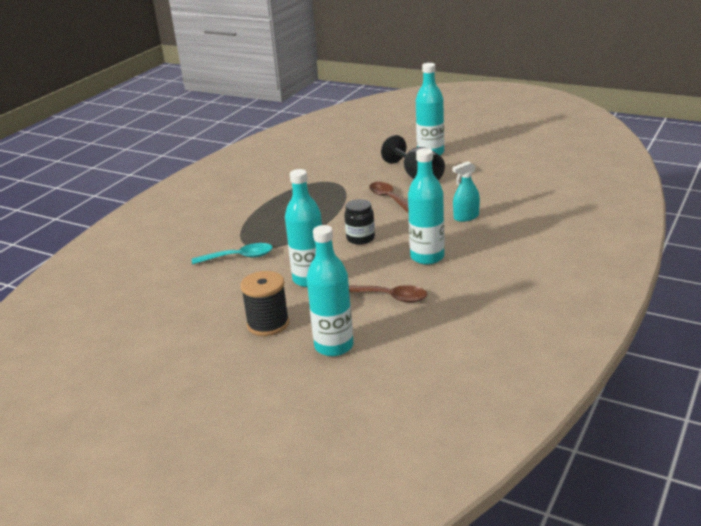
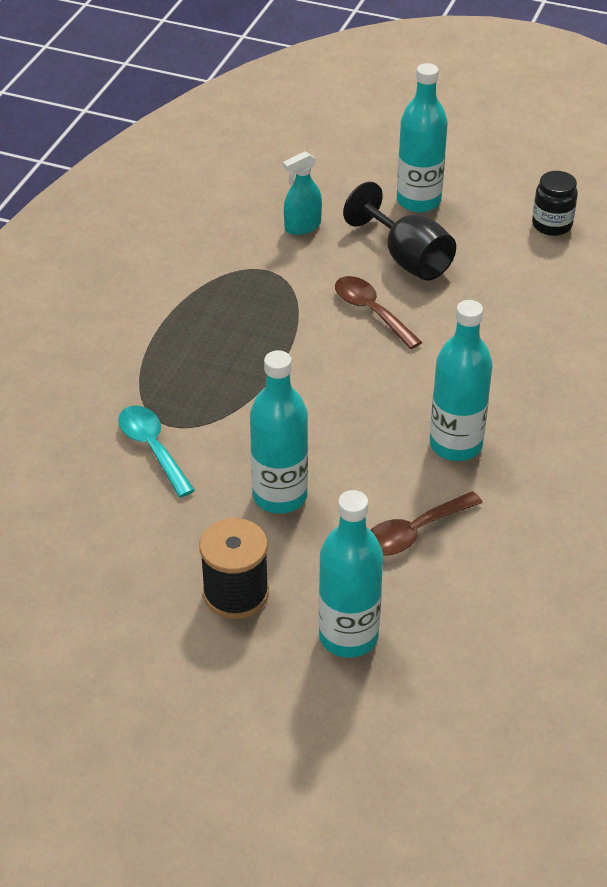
camera: 10 degrees left, 15 degrees up
(239, 257) = (152, 448): turquoise spoon -> turquoise spoon turned 105 degrees counterclockwise
(360, 238) = (342, 404): black jar -> black jar (552, 225)
(390, 297) = (414, 532): brown spoon -> brown spoon turned 135 degrees clockwise
(466, 217) = (502, 355): turquoise spray bottle -> turquoise spray bottle (302, 226)

